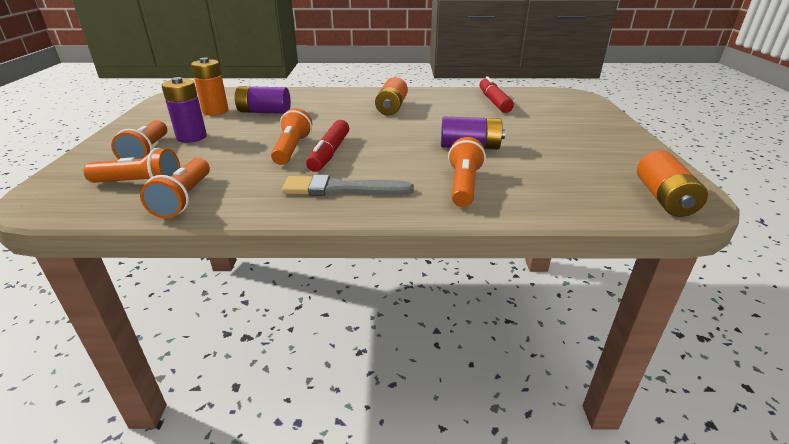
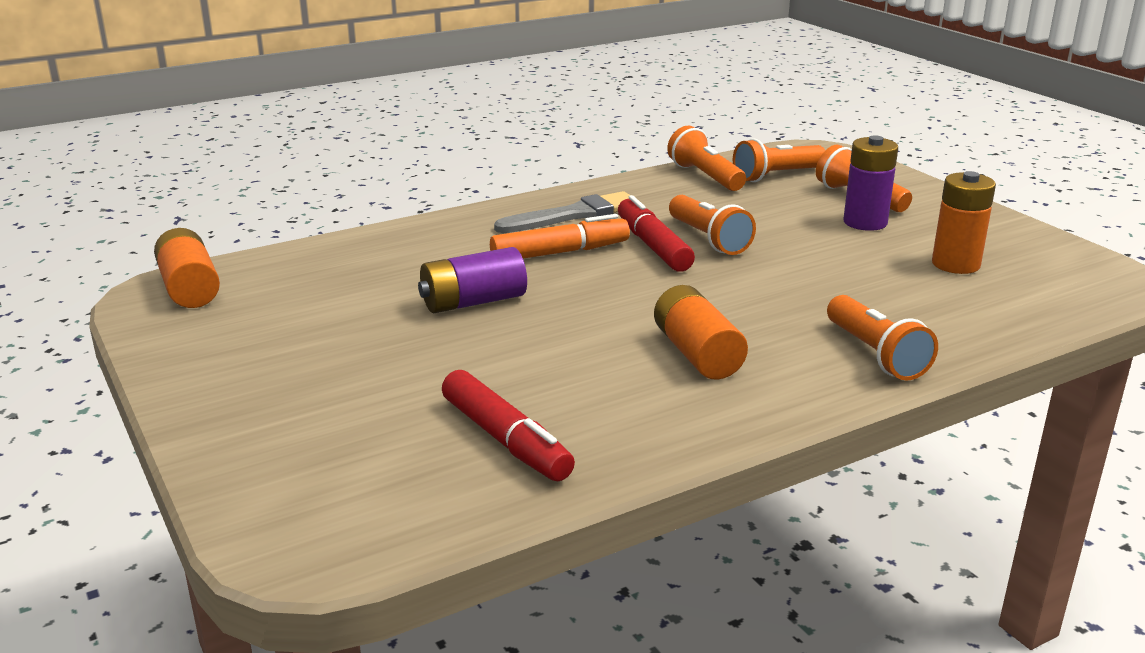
camera: 150 degrees right, 5 degrees down
(264, 112) = (884, 283): purple battery -> none
(389, 163) = (560, 252): none -> orange marker
(463, 185) = (443, 248): orange flashlight -> orange flashlight (875, 354)

